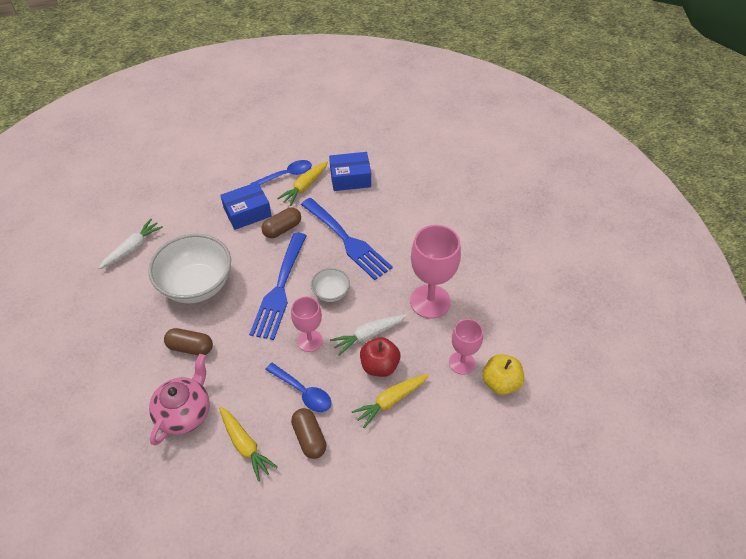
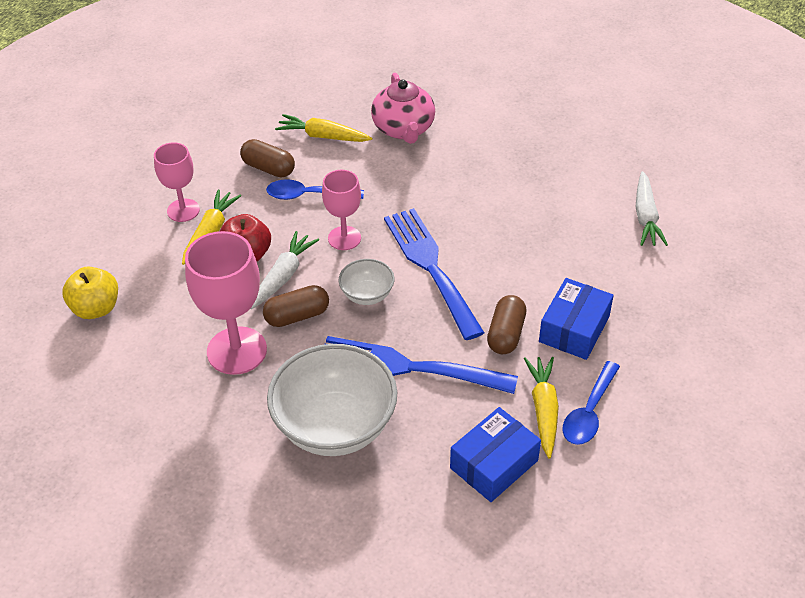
camera: 145 degrees right, 5 degrees down
(190, 347) = (460, 171): brown capsule -> brown capsule (297, 316)
(197, 285) = (526, 222): white bowl -> white bowl (335, 426)
(462, 363) = (153, 305): pink goblet -> pink goblet (183, 210)

